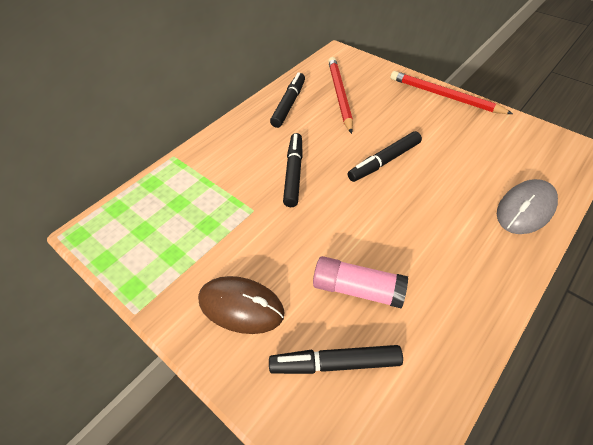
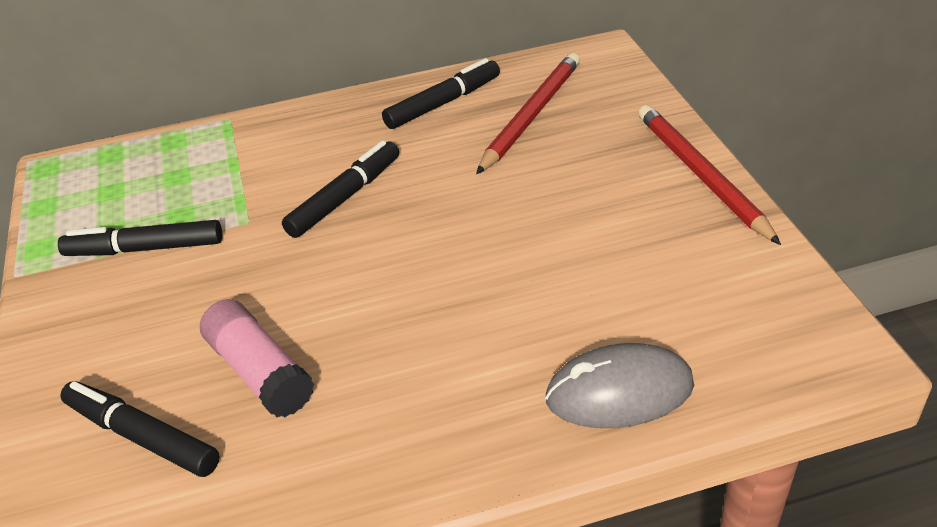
camera: 35 degrees right, 10 degrees down
(241, 306) = (116, 322): brown mouse -> none
(384, 161) = (485, 232): black marker -> black marker (145, 248)

